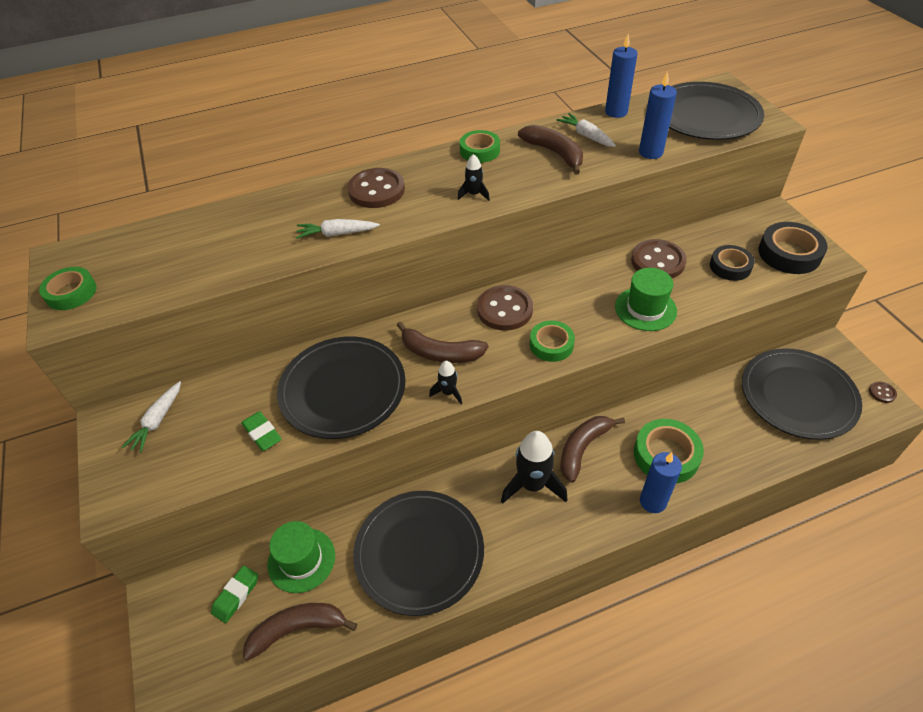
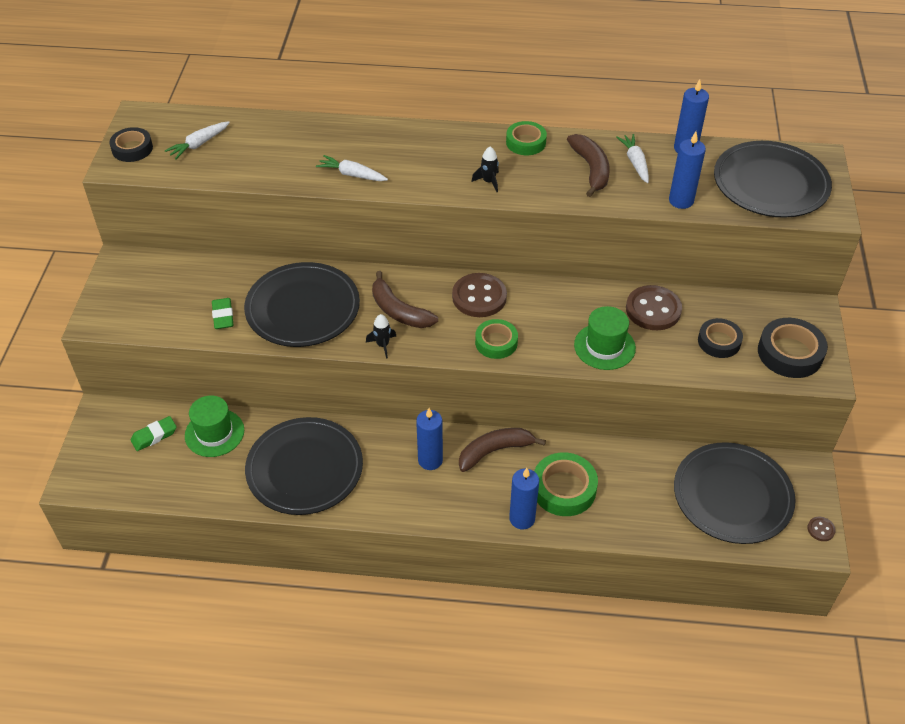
camera: 25 degrees right, 0 degrees up
(71, 293) = (132, 149): green tape -> black tape
(157, 421) = (155, 275): white carrot -> white carrot (199, 144)
(298, 629) = (184, 479): brown banana -> none
(376, 190) = (410, 147): brown button -> none
(532, 485) = (430, 460): black rocket -> blue candle

